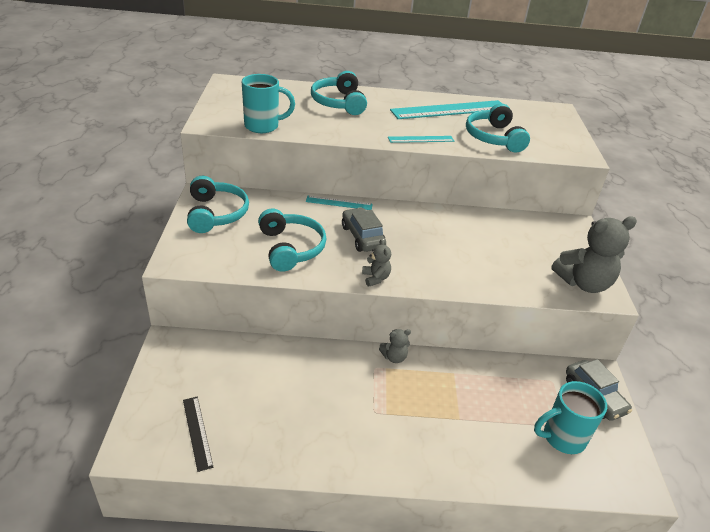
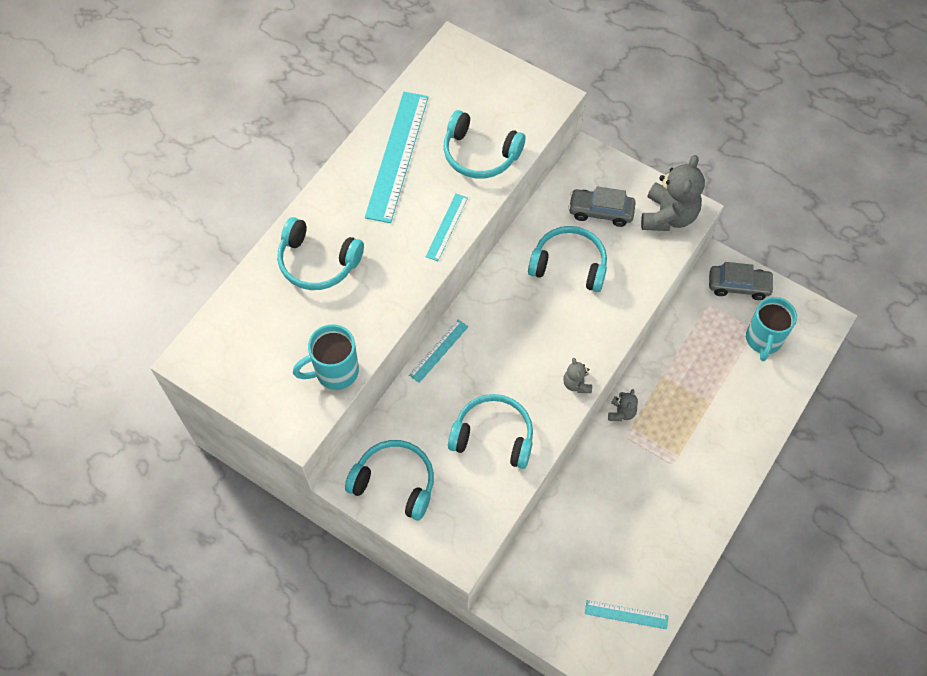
camera: 55 degrees left, 25 degrees up
(197, 432) = (626, 614): black ruler -> turquoise ruler
(263, 126) = (335, 372): turquoise mug -> turquoise mug turned 135 degrees counterclockwise
(362, 237) = (509, 360): grey car -> grey car (600, 212)
(375, 278) = (576, 384): grey teddy bear -> grey teddy bear turned 120 degrees counterclockwise
(475, 242) = (569, 265): none -> turquoise headphones

